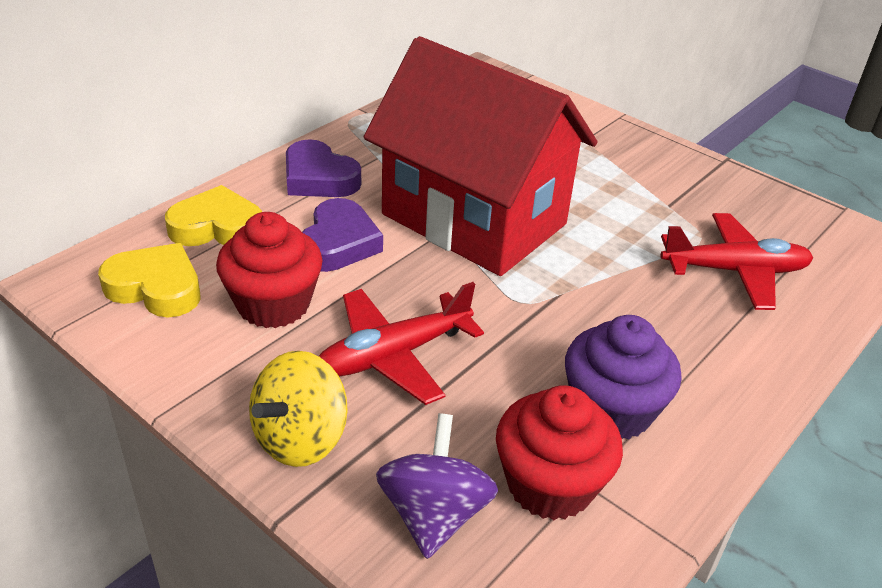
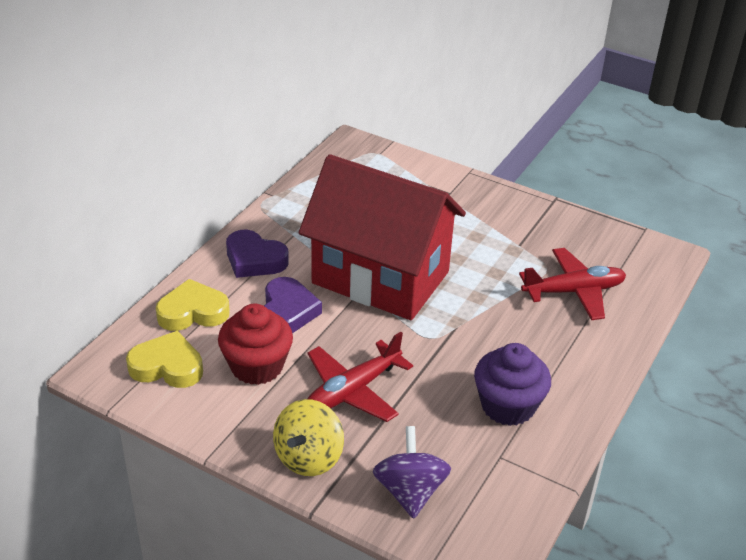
camera: 10 degrees left, 0 degrees up
(550, 484) = (478, 461): red cupcake -> none

